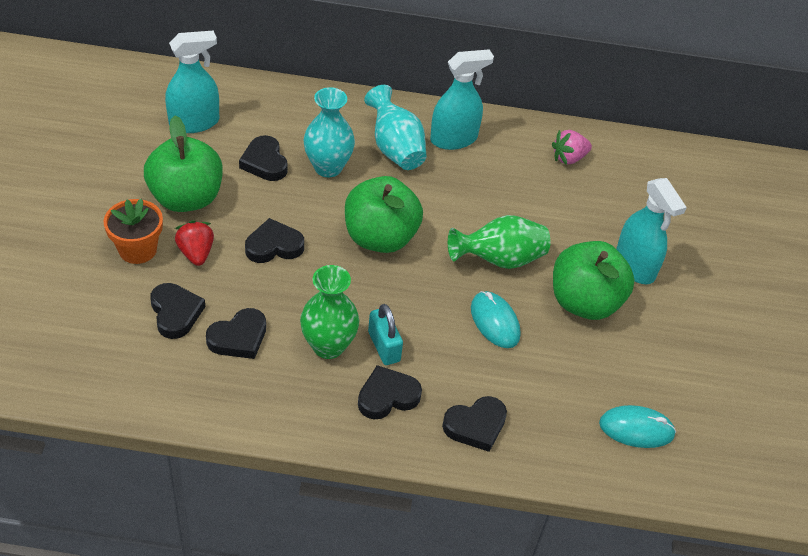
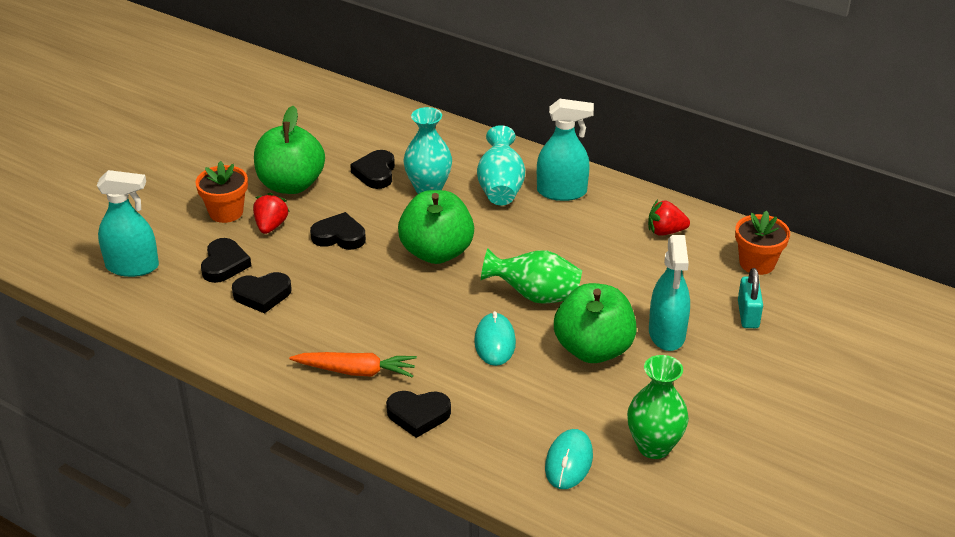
camera: 30 degrees right, 10 degrees down
(194, 122) = (337, 131): turquoise spray bottle -> turquoise spray bottle (132, 266)
(328, 346) = (332, 320): green vase -> green vase (654, 446)
(384, 347) = (380, 334): turquoise padlock -> turquoise padlock (748, 314)
(387, 396) = (356, 371): black heart -> orange carrot
(569, 158) = (665, 231): pink strawberry -> red strawberry
(636, 429) = (568, 462): turquoise mouse -> turquoise mouse turned 75 degrees clockwise
(662, 170) = (757, 263): none -> orange flower pot

